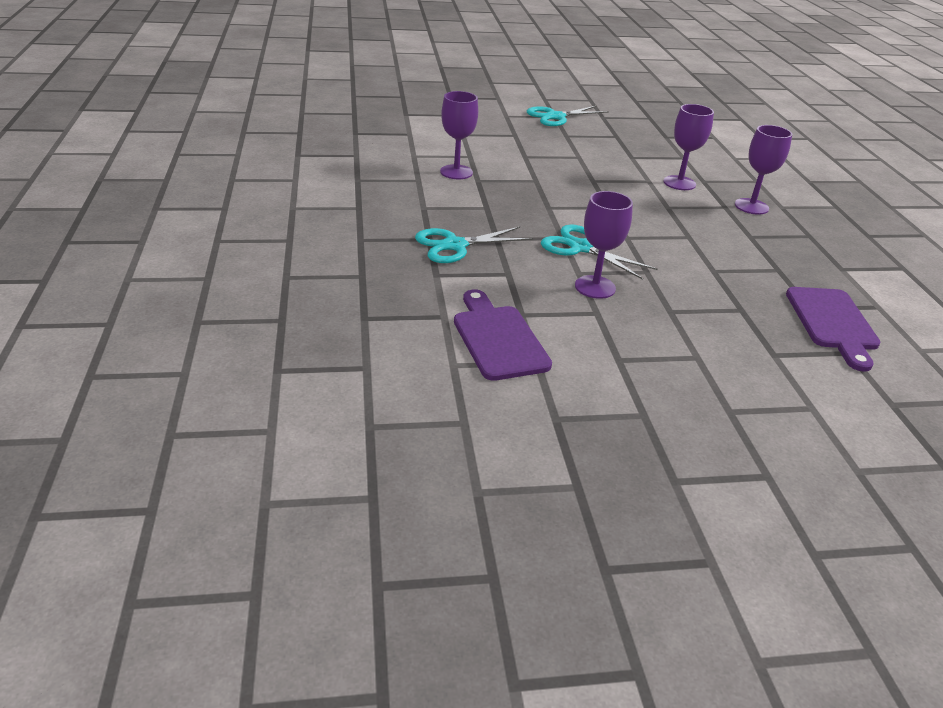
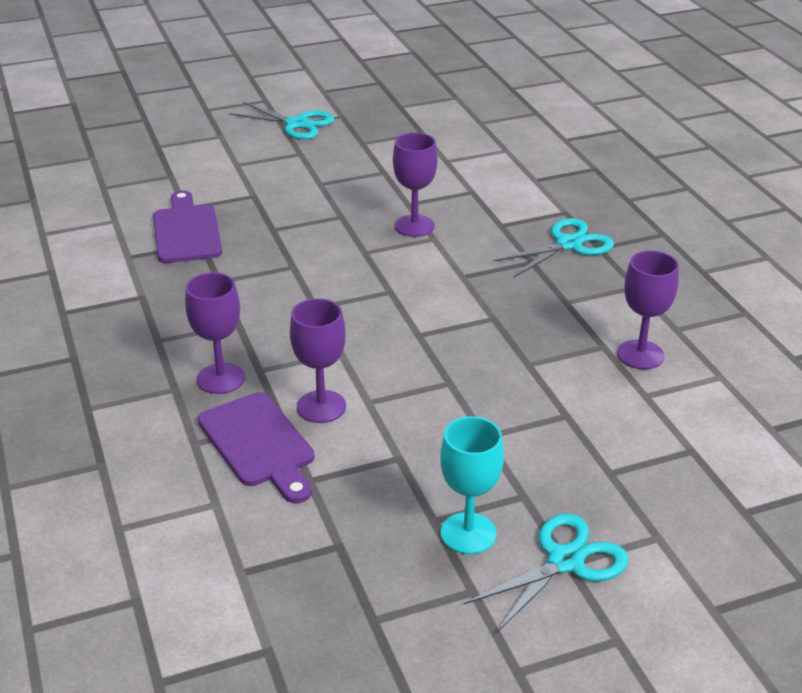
camera: 170 degrees right, 0 degrees up
(498, 338) = (482, 171): purple cutting board -> purple cutting board (259, 444)
(581, 247) = (438, 267): turquoise scissors -> turquoise scissors (297, 124)
(600, 130) = (468, 533): none -> turquoise goblet

